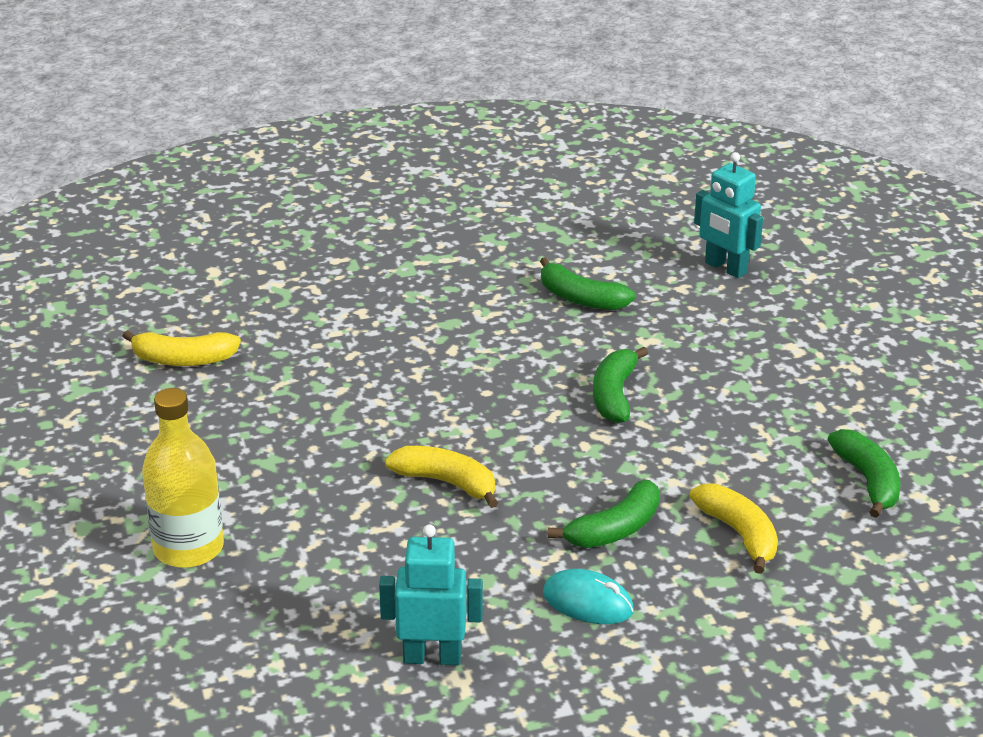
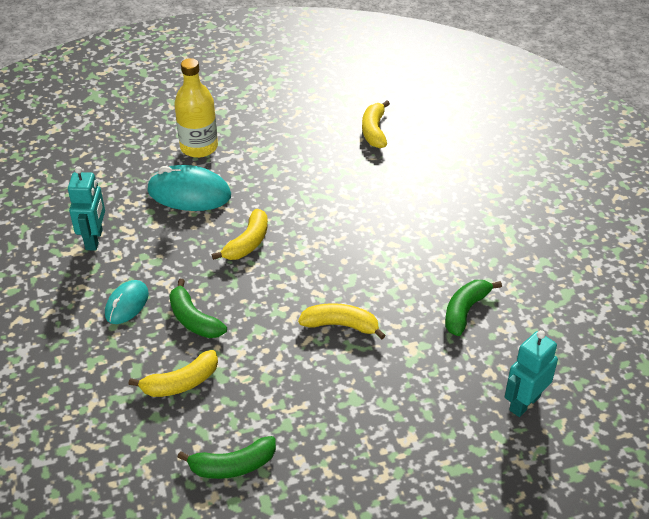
camera: 90 degrees right, 10 degrees up
(318, 552) = (189, 193): none -> turquoise mouse
(614, 395) = (341, 325): green banana -> yellow banana

